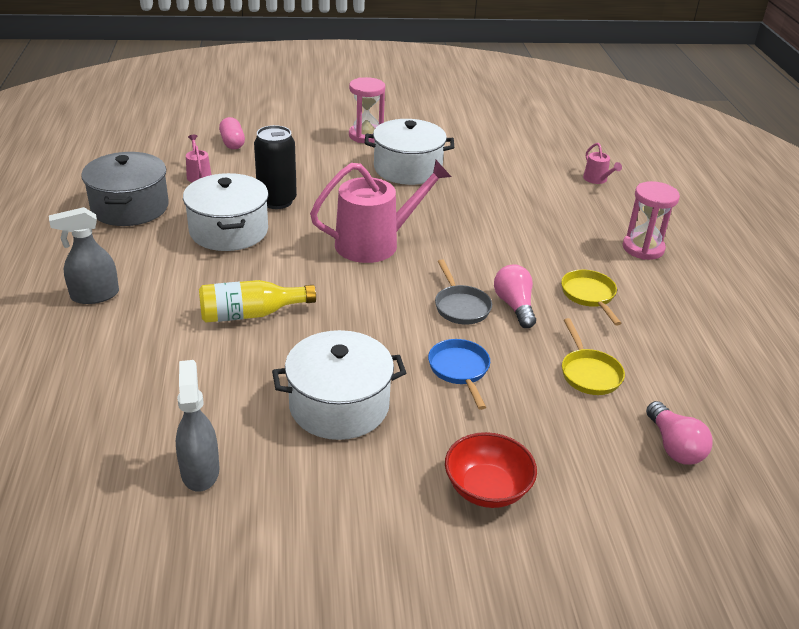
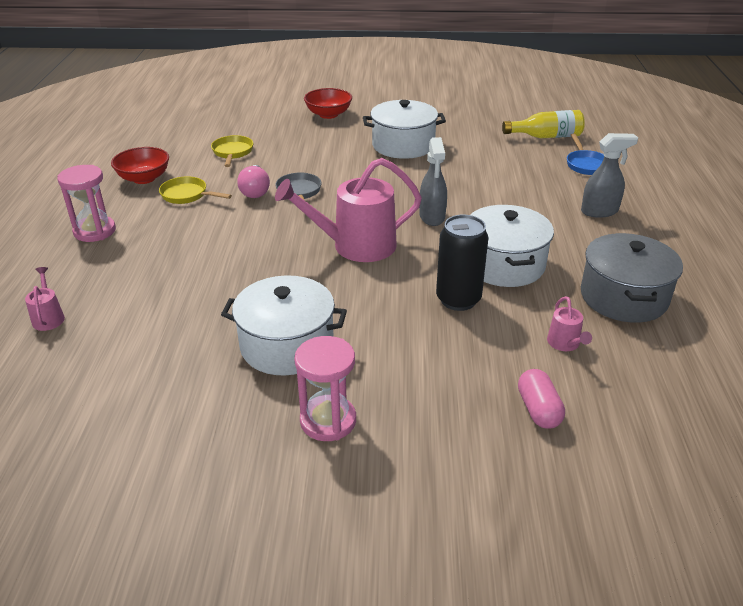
camera: 170 degrees left, 0 degrees up
(200, 471) = (481, 126): grey spray bottle -> grey spray bottle (432, 217)
(251, 314) = (467, 194): yellow bottle -> yellow bottle (546, 136)
(460, 370) = (319, 157): blue pan -> blue pan (586, 164)
(589, 296) = (187, 195): yellow pan -> yellow pan turned 120 degrees clockwise
(664, 319) = (144, 178): none -> red bowl
(674, 446) = (212, 123): pink light bulb -> none

